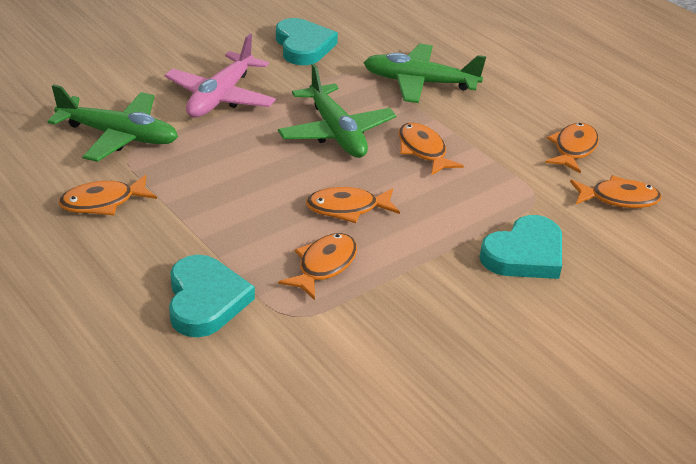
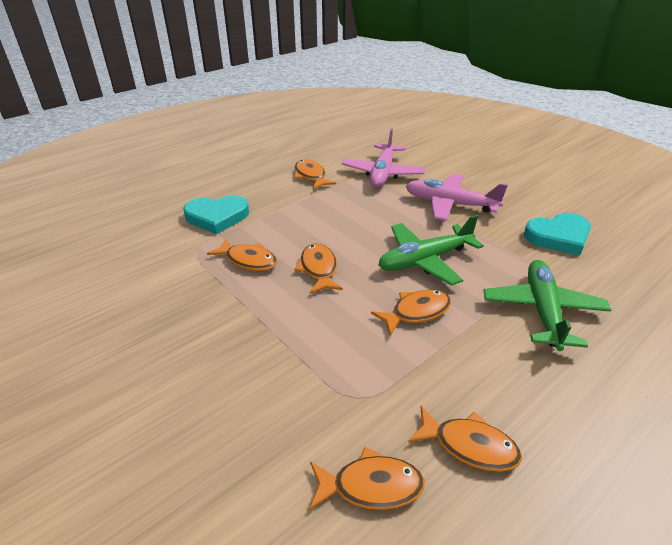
camera: 90 degrees right, 0 degrees up
(119, 136) = (382, 173): green plane -> pink plane
(524, 254) = (261, 380): turquoise heart -> none
(618, 199) = (371, 486): orange fish -> orange fish turned 90 degrees counterclockwise

